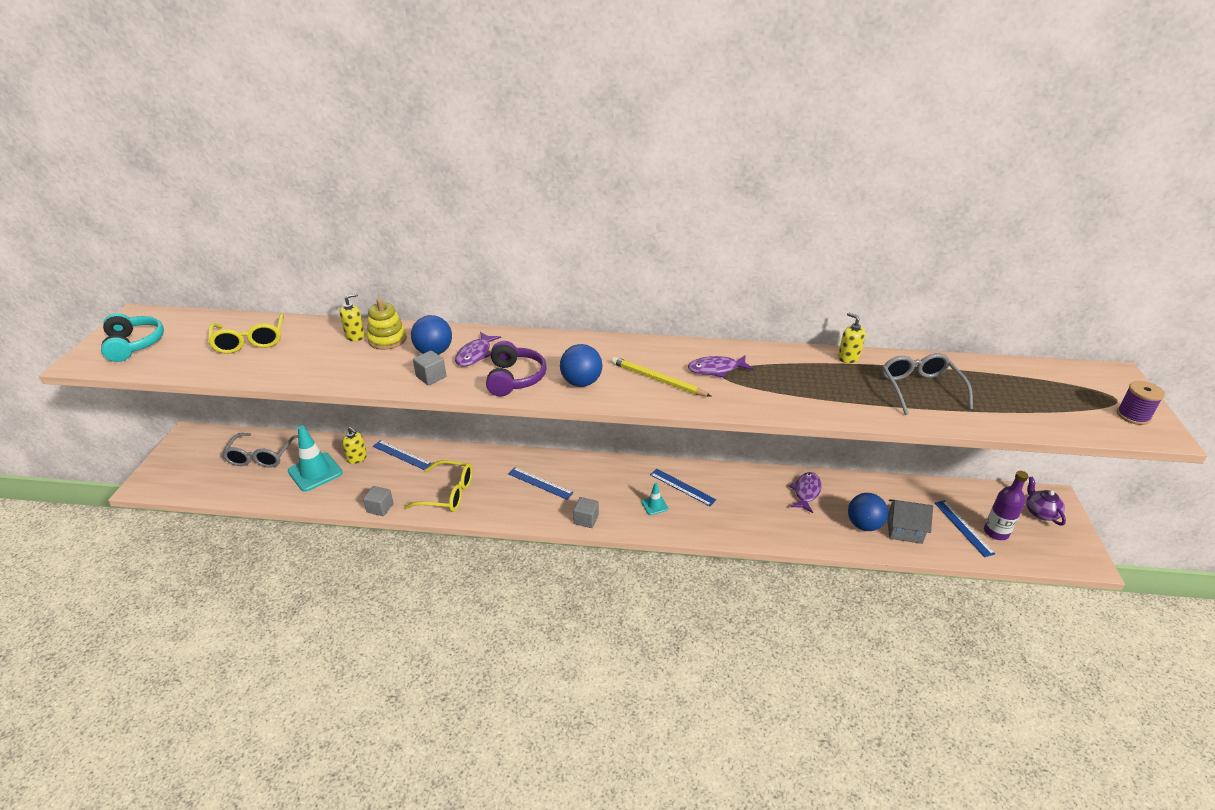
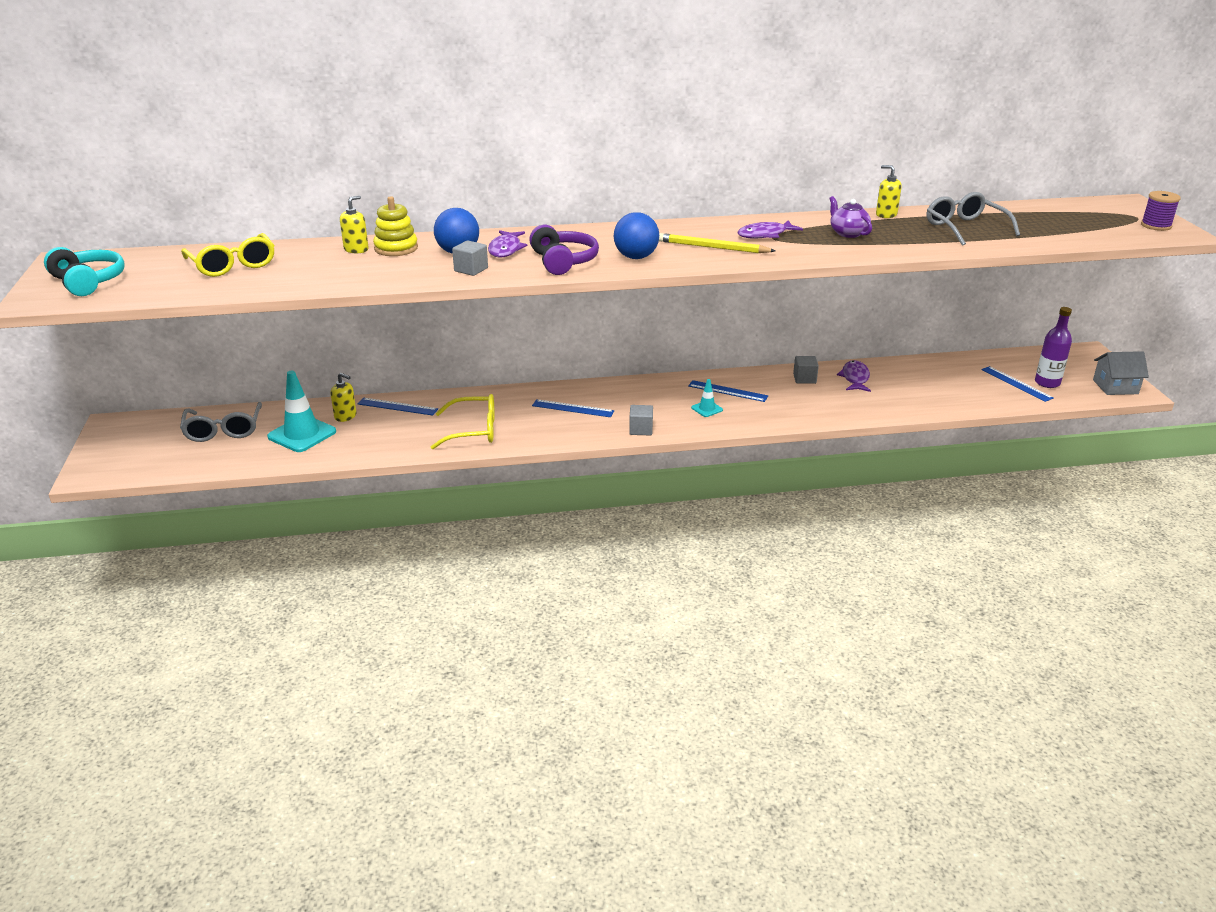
camera: 15 degrees left, 5 degrees down
(380, 508) = (402, 453): grey cube -> grey cube (804, 379)
(864, 525) = (923, 394): blue ball -> none
(904, 530) = (963, 393): grey house -> grey house (1115, 387)
(1040, 512) = (1080, 363): purple teapot -> purple teapot (848, 233)

